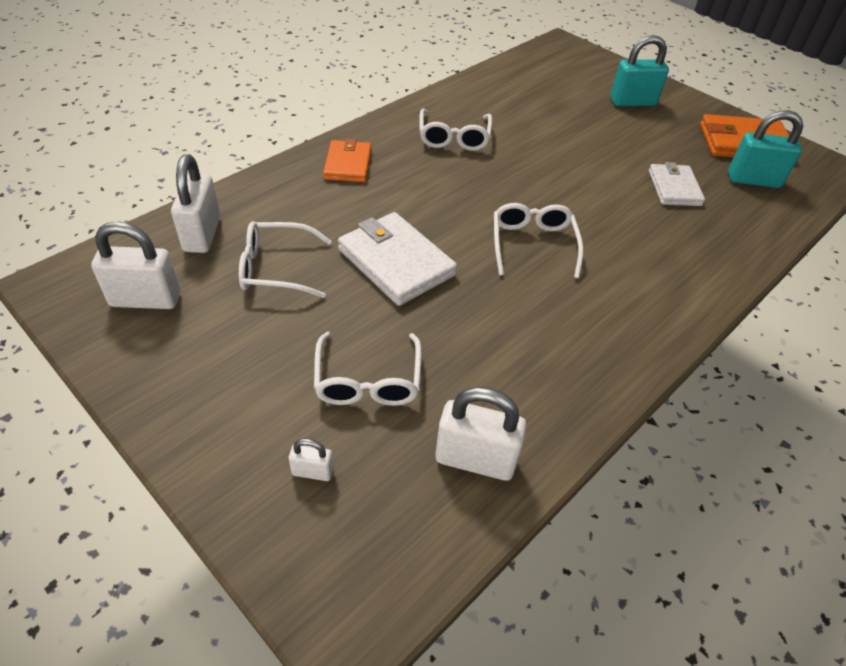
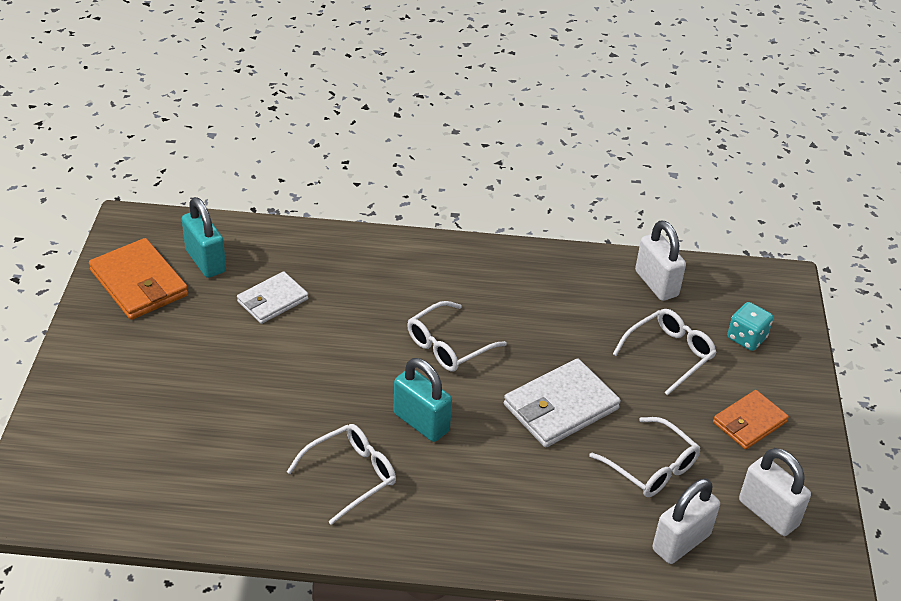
camera: 130 degrees left, 5 degrees down
(313, 472) = (746, 338): white padlock -> turquoise dice
(348, 164) = (483, 522): orange wallet -> orange wallet (749, 422)
(396, 262) = (560, 407): white wallet -> white wallet turned 45 degrees clockwise
(632, 102) = (128, 382): turquoise padlock -> turquoise padlock (421, 422)

